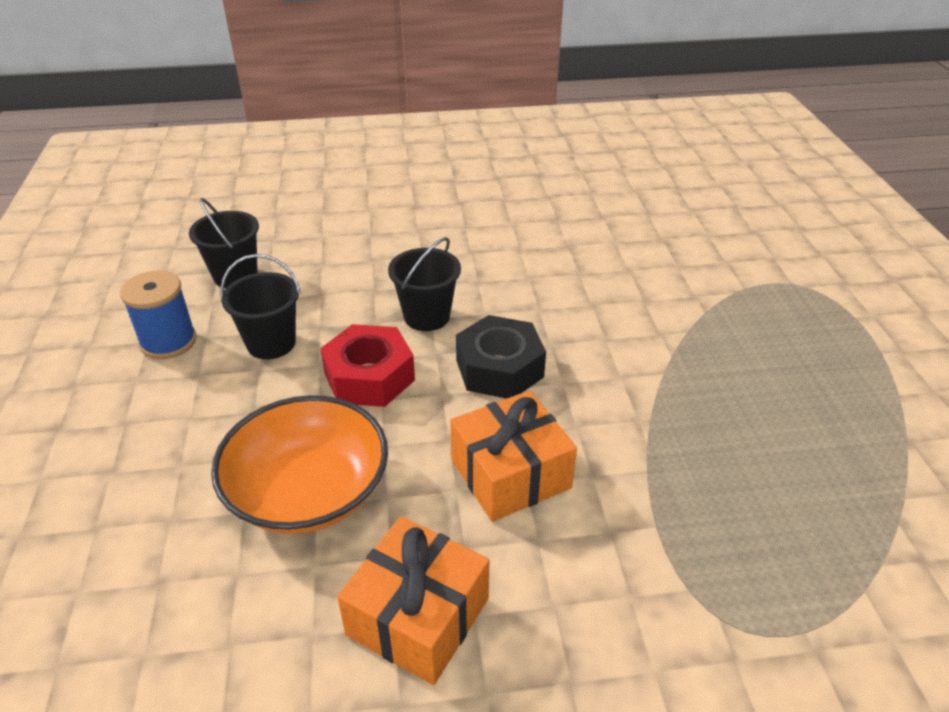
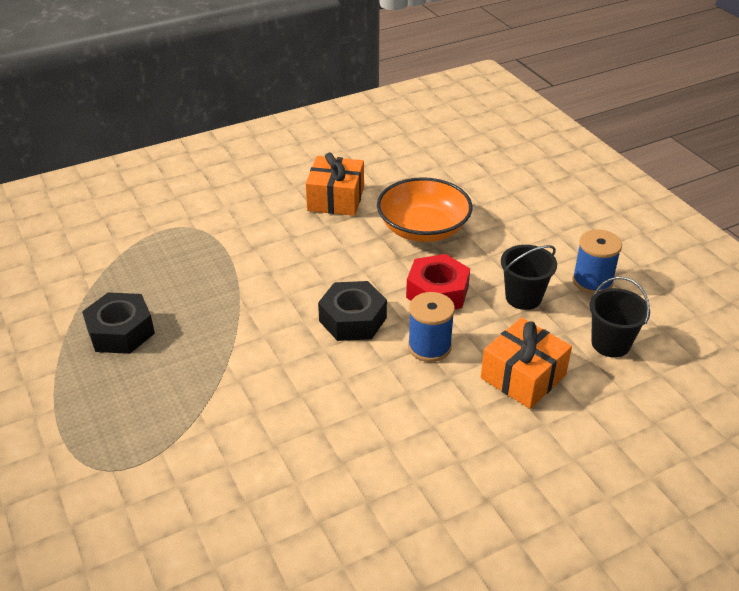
camera: 160 degrees right, 0 degrees up
(427, 316) = (429, 347): black bucket -> blue spool
(510, 474) = (317, 260): orange gift -> orange gift (523, 376)
(823, 429) = (121, 331): none -> black nut

